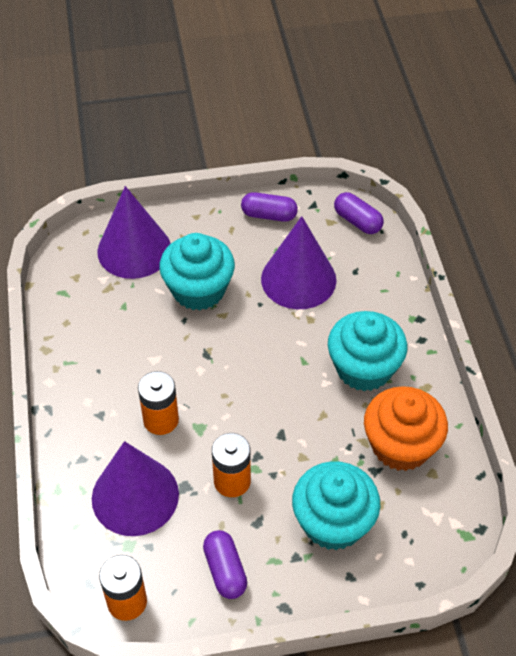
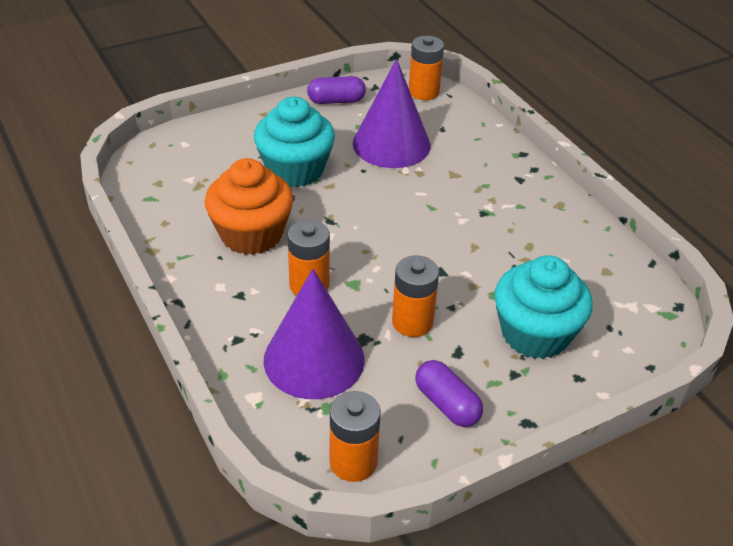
camera: 20 degrees left, 10 degrees down
(134, 250) = (211, 150): purple cone -> none
(357, 221) = (424, 92): purple capsule -> orange battery
(364, 368) = (493, 201): turquoise cupcake -> none
(401, 445) = (564, 255): orange cupcake -> orange cupcake (251, 234)

